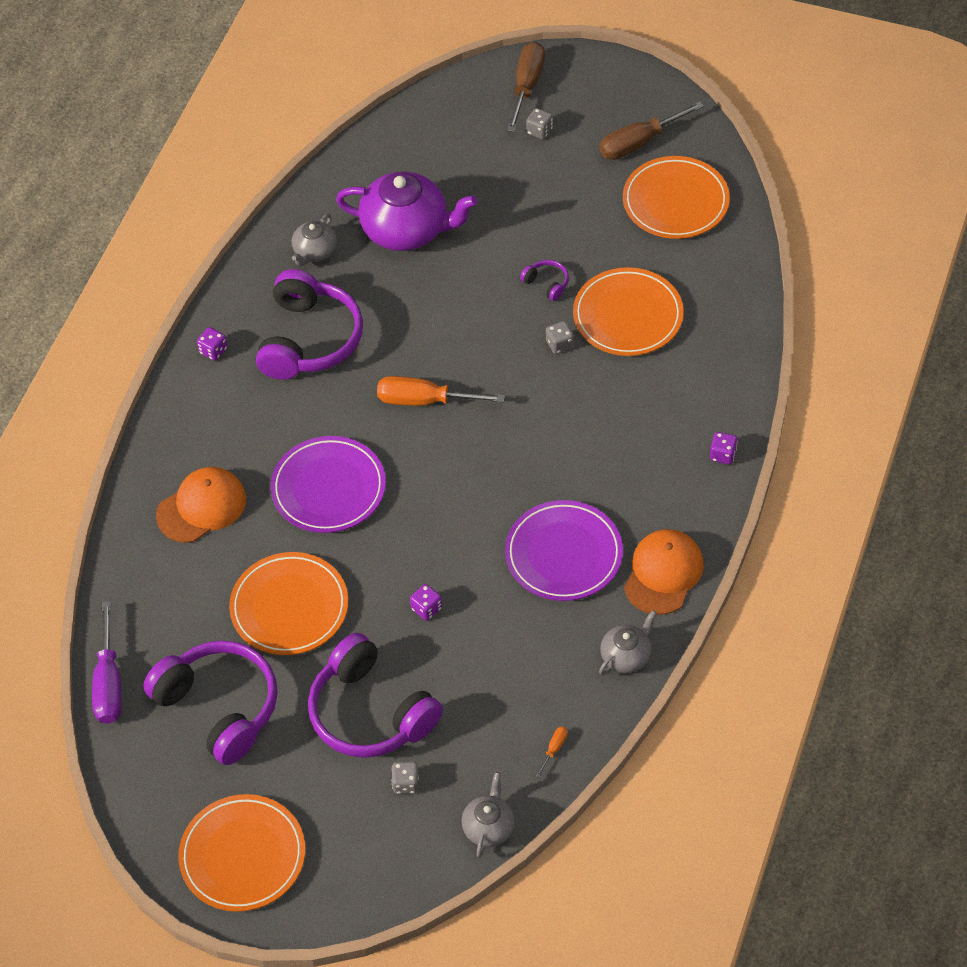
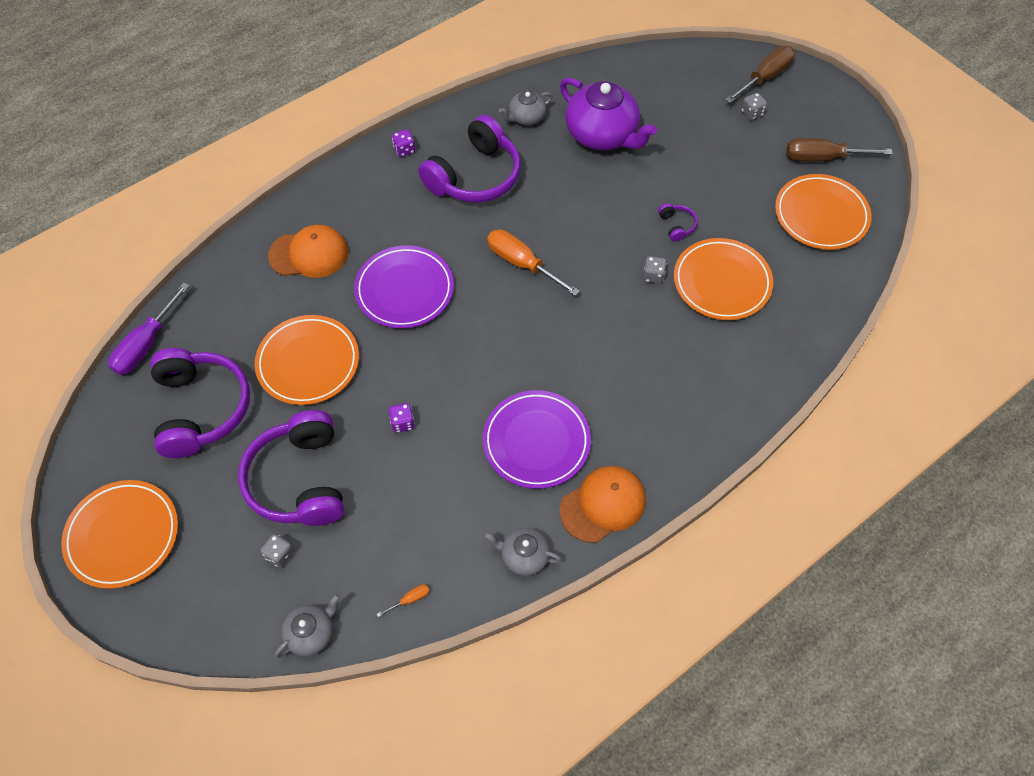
camera: 30 degrees right, 5 degrees up
(626, 656) = (524, 556): grey teapot -> grey teapot turned 150 degrees counterclockwise
(723, 455) = (720, 434): purple dice -> none

